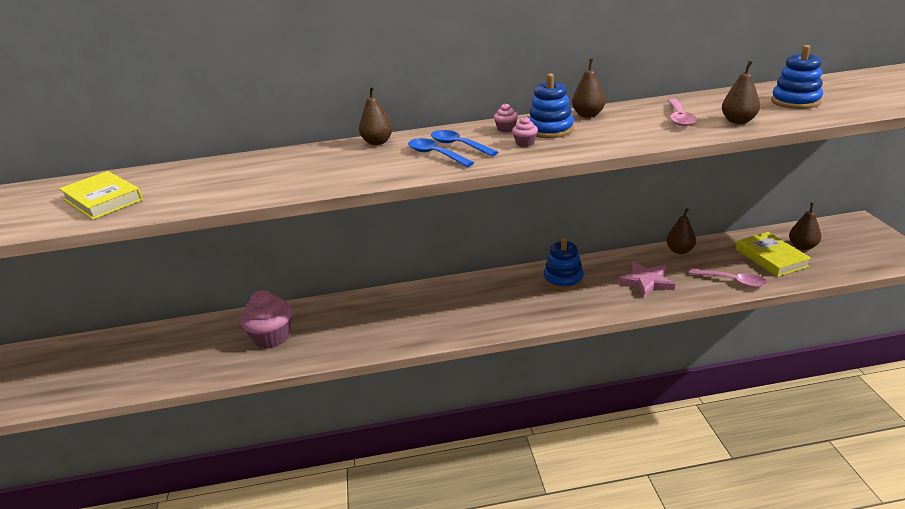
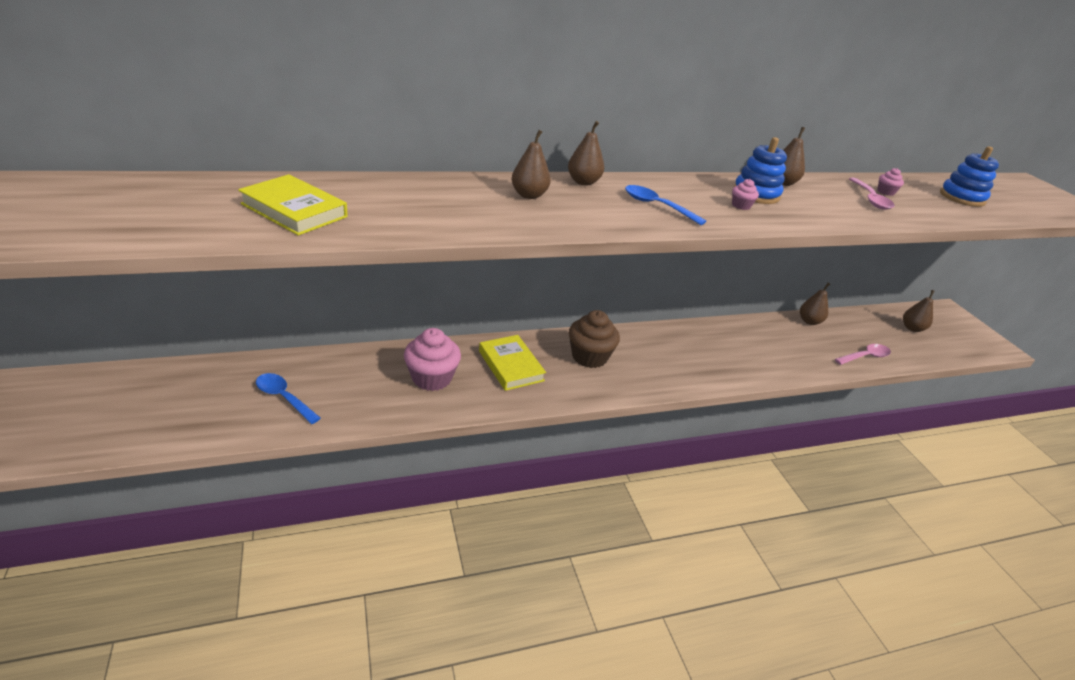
camera: 15 degrees left, 5 degrees up
(428, 306) = (589, 357): none -> brown cupcake
(458, 145) = (674, 198): blue spoon -> blue spoon (284, 398)
(506, 129) = (710, 186): pink cupcake -> pink cupcake (885, 192)
(563, 279) = (713, 340): blue stacking toy -> none
(646, 282) = (790, 350): pink star -> none
(732, 281) = (865, 356): pink spoon -> pink spoon turned 45 degrees counterclockwise
(738, 121) = (926, 211): brown pear -> brown pear (529, 195)
(771, 257) = (889, 336): yellow book -> yellow book (510, 366)

